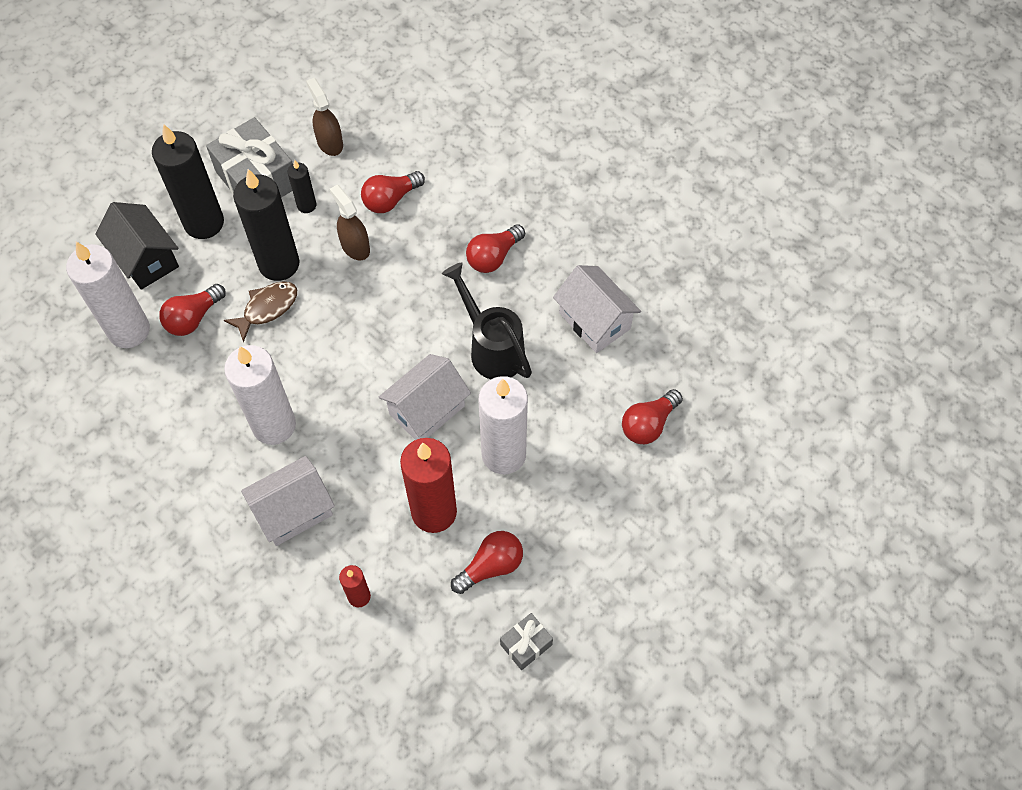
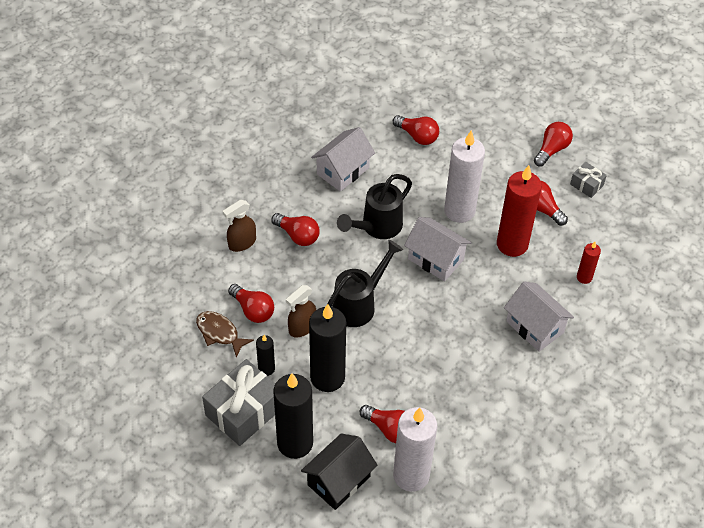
camera: 100 degrees left, 10 degrees down
(267, 308) = (371, 377): brown fish -> brown fish (219, 333)
(274, 425) = (471, 352): white candle -> none
(329, 142) = (198, 363): brown spray bottle -> brown spray bottle (242, 243)
(375, 311) = (359, 304): none -> black watering can
(602, 609) = (552, 150): none -> red light bulb

